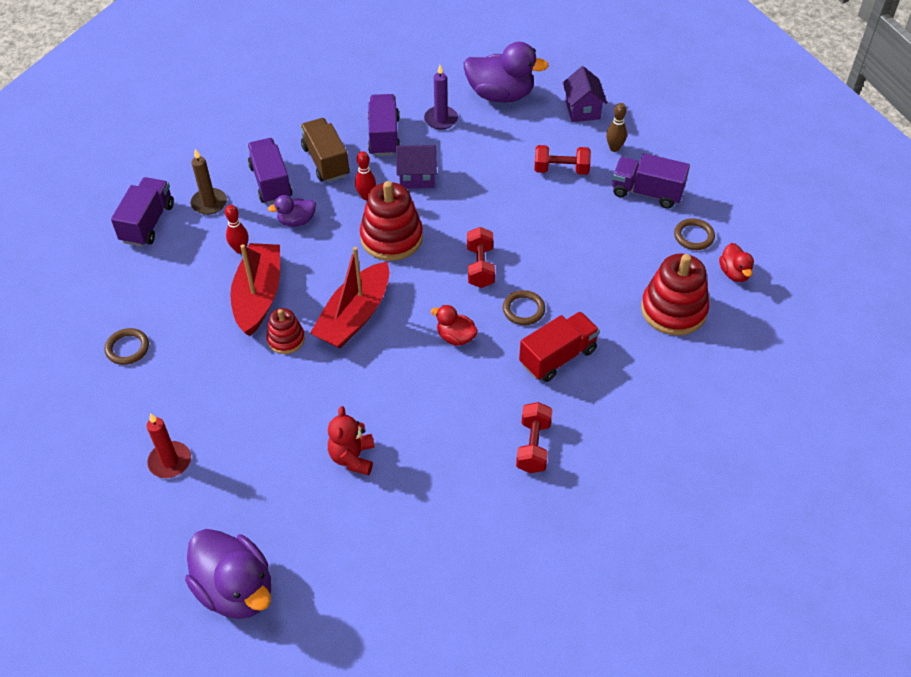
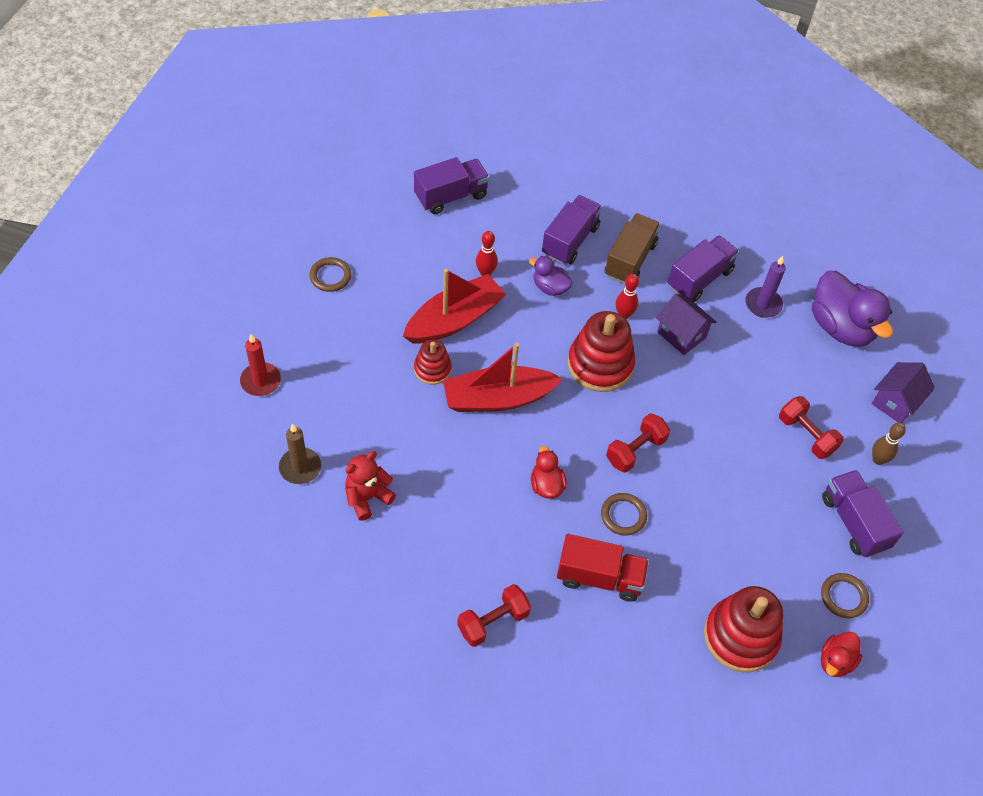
camera: 45 degrees right, 5 degrees up
(209, 203) = (508, 218): brown candle -> brown candle (300, 467)
(236, 589) = (193, 507): purple duck -> none

